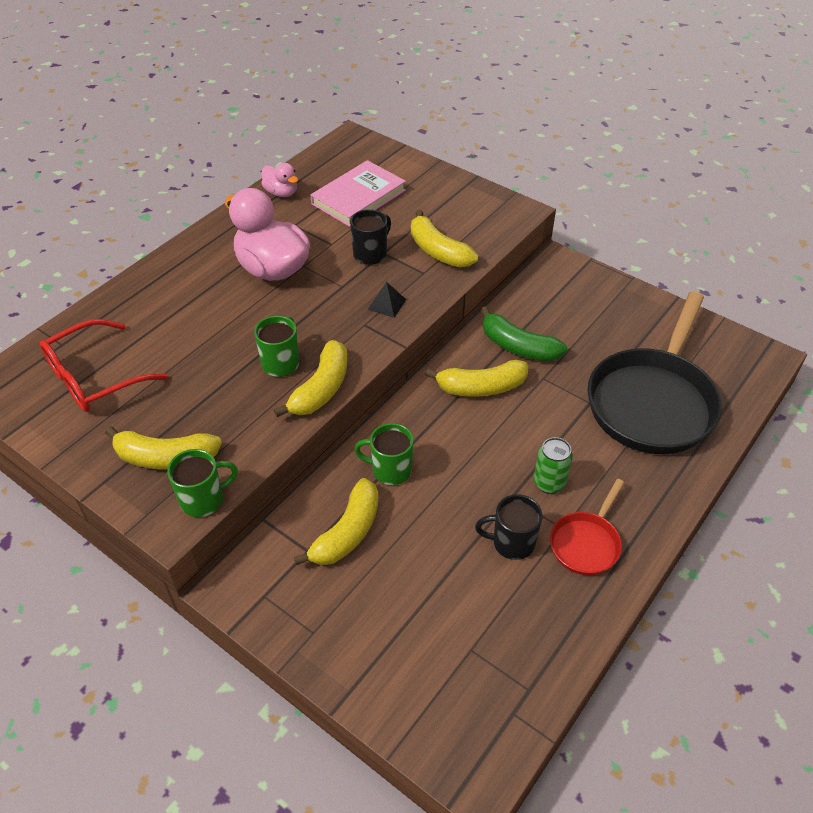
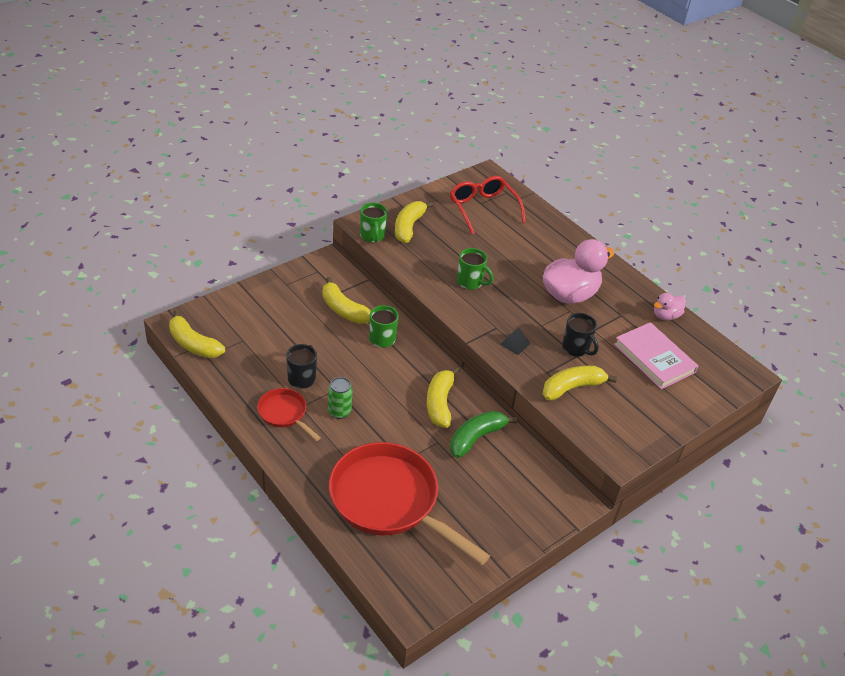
camera: 100 degrees right, 5 degrees down
(321, 389) = (440, 295): yellow banana -> yellow banana (193, 344)
(652, 402) = (389, 501): black pan -> red pan

